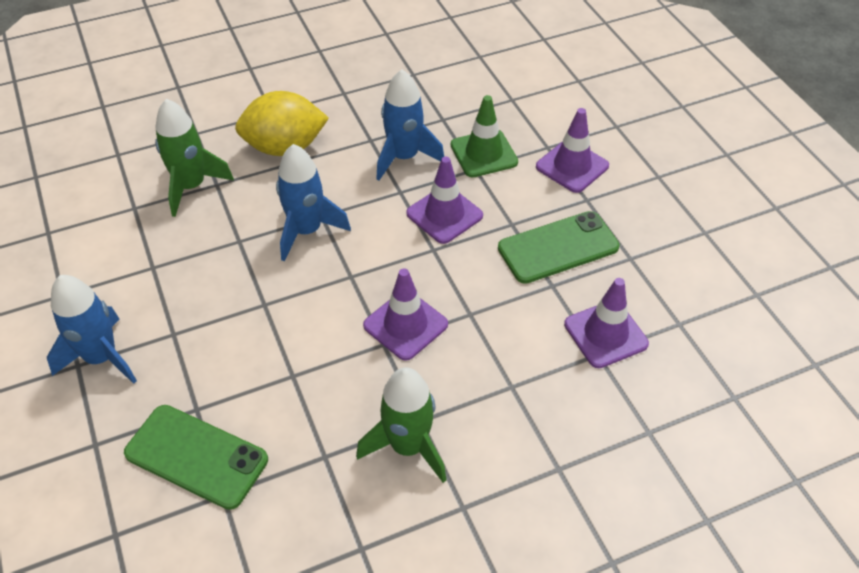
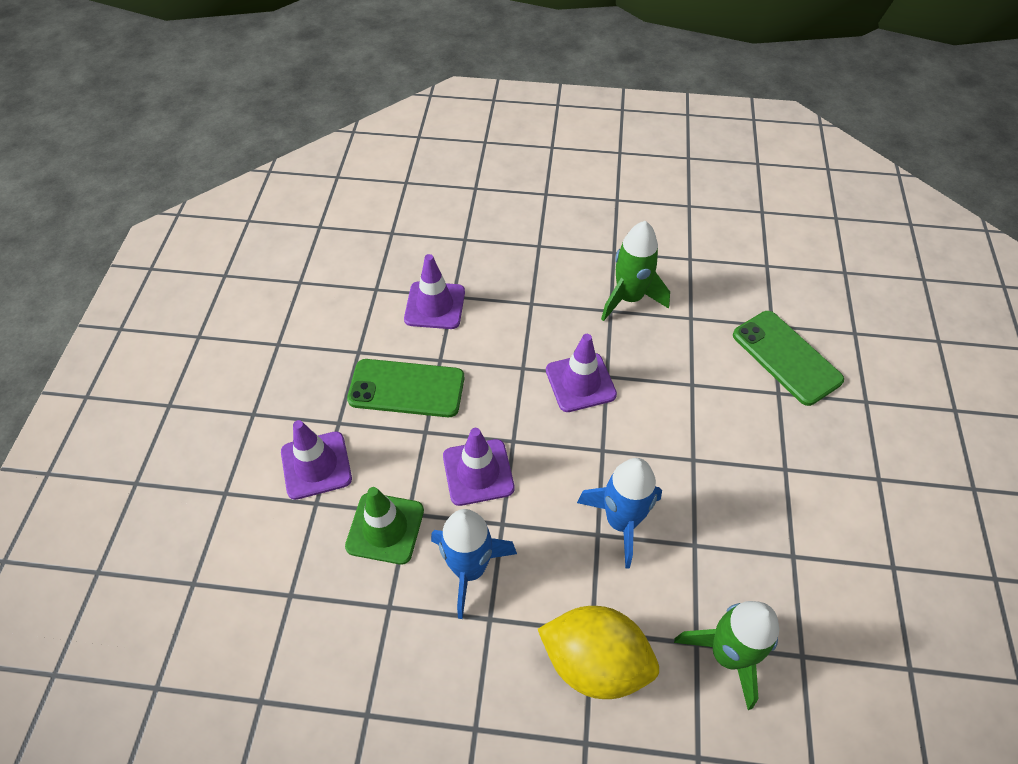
camera: 150 degrees left, 5 degrees up
(101, 357) = (855, 475): blue rocket -> none

